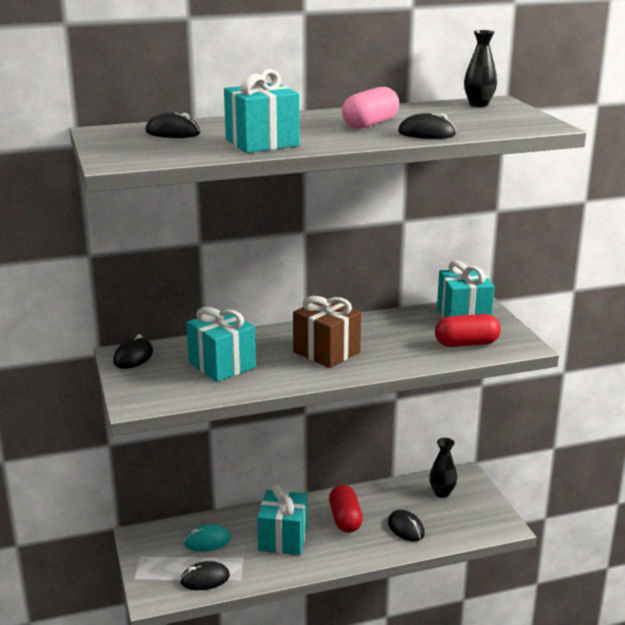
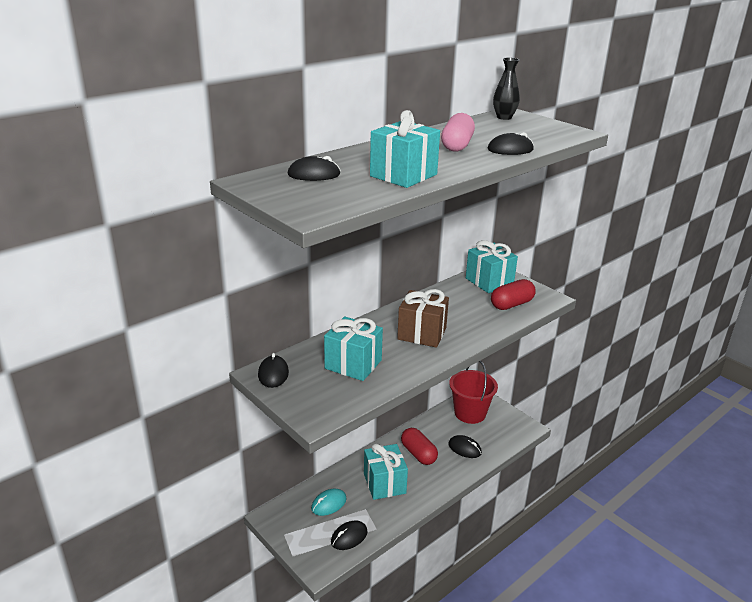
camera: 25 degrees left, 5 degrees up
(442, 493) = (470, 413): black vase -> red bucket

